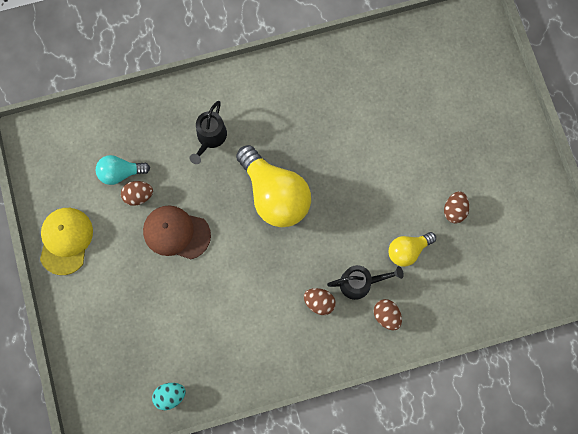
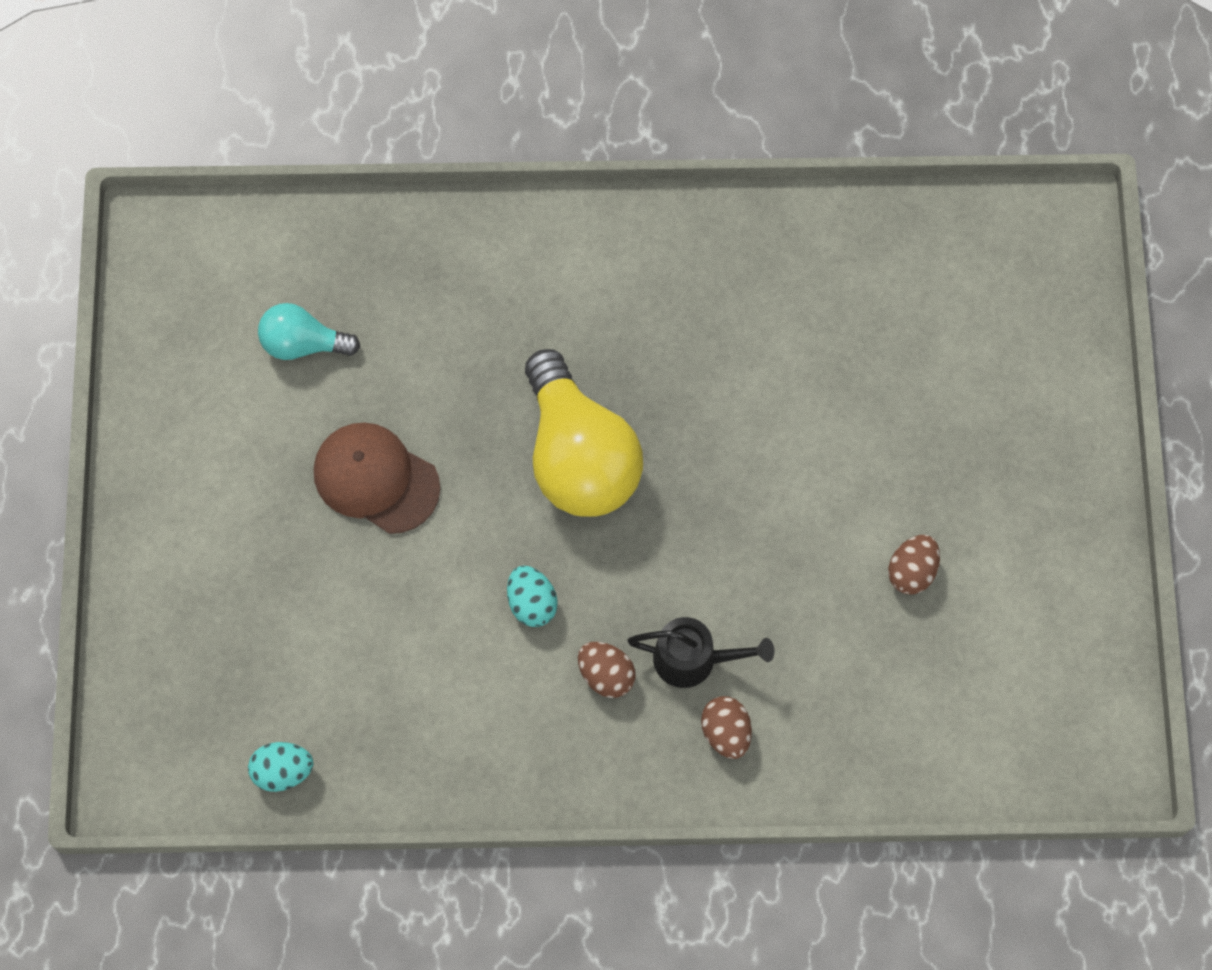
camera: 15 degrees right, 5 degrees down
(66, 241) = (169, 441): yellow cap -> none
(138, 196) = (325, 393): brown egg -> none
(210, 138) = (487, 321): black watering can -> none
(272, 276) = (532, 603): none -> turquoise egg
(407, 250) = (801, 623): yellow light bulb -> none

